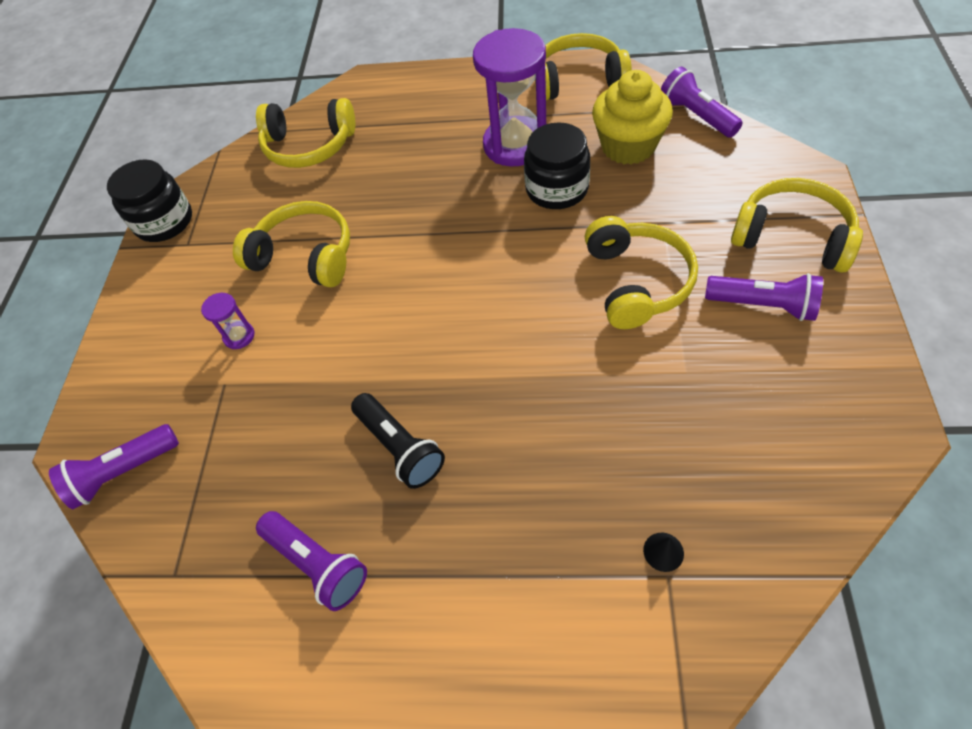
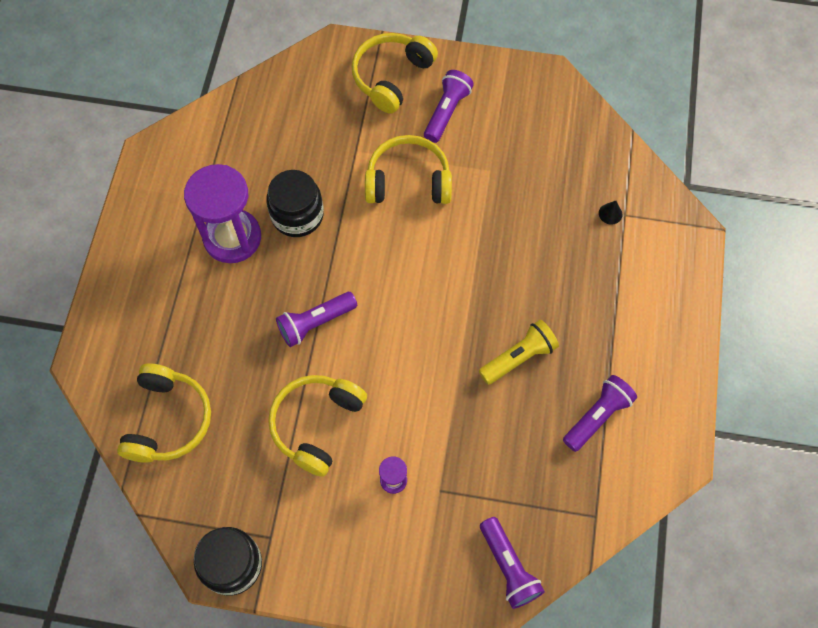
camera: 90 degrees left, 10 degrees up
(400, 447) = (518, 357): black flashlight -> yellow flashlight
(578, 80) = (165, 173): yellow headphones -> none
(628, 146) = (264, 154): yellow cupcake -> none
(696, 116) = (246, 98): purple flashlight -> purple flashlight (315, 323)

